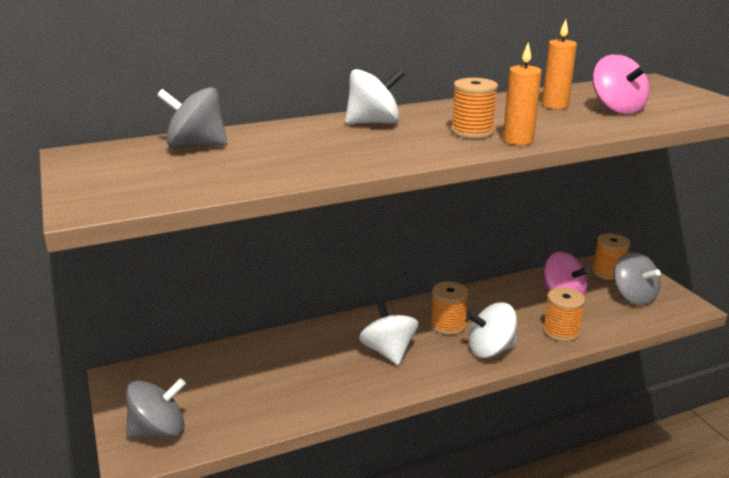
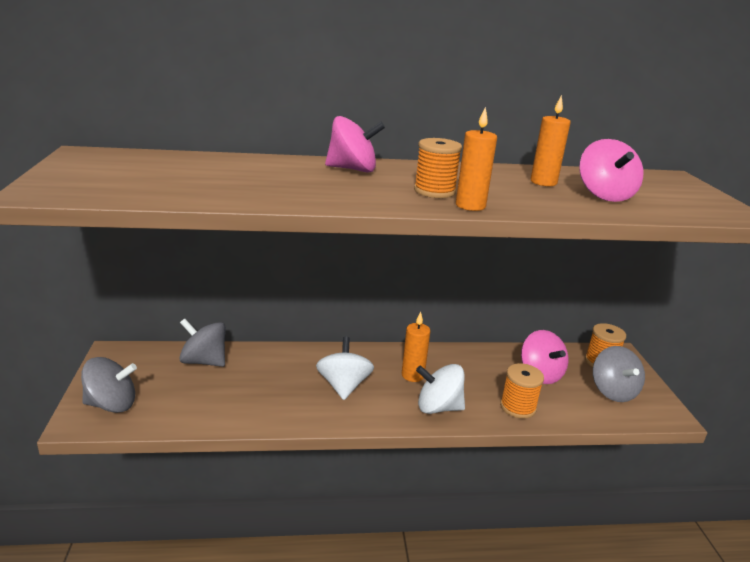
camera: 15 degrees right, 0 degrees up
(196, 146) = (180, 163): grey spinning top -> grey spinning top (204, 361)
(374, 123) = (352, 169): white spinning top -> pink spinning top
(448, 325) = (412, 375): orange spool -> orange candle

